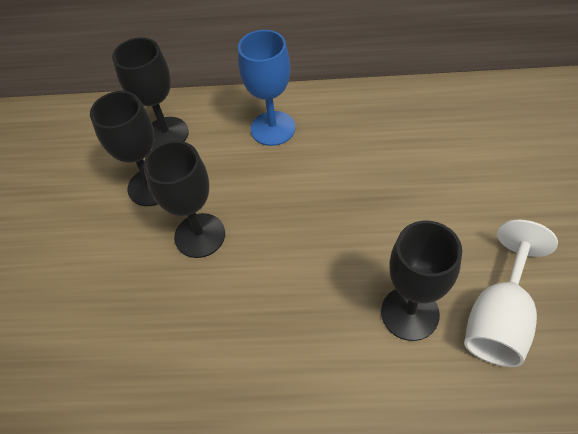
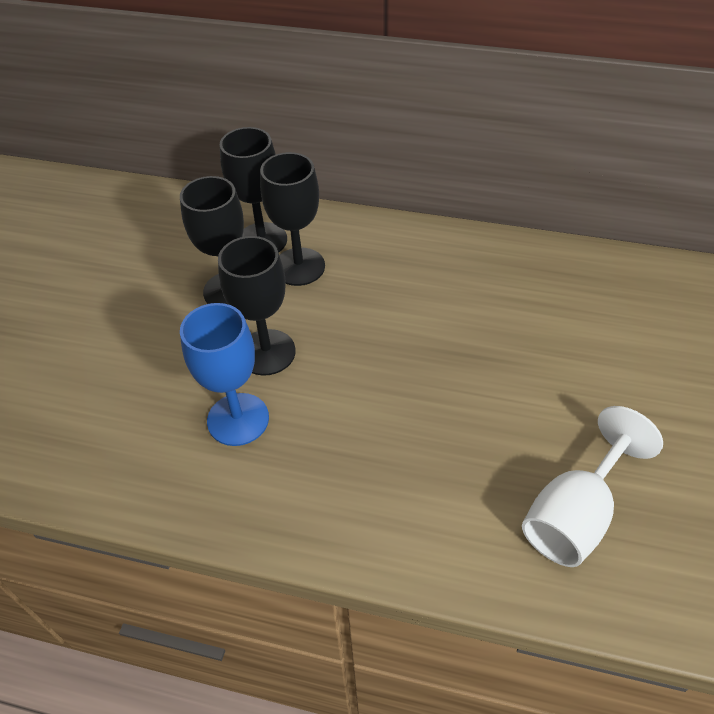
camera: 10 degrees right, 5 degrees down
(273, 128) = (380, 258): blue goblet -> blue goblet (238, 419)
(410, 313) = (473, 485): black goblet -> black goblet (299, 267)

